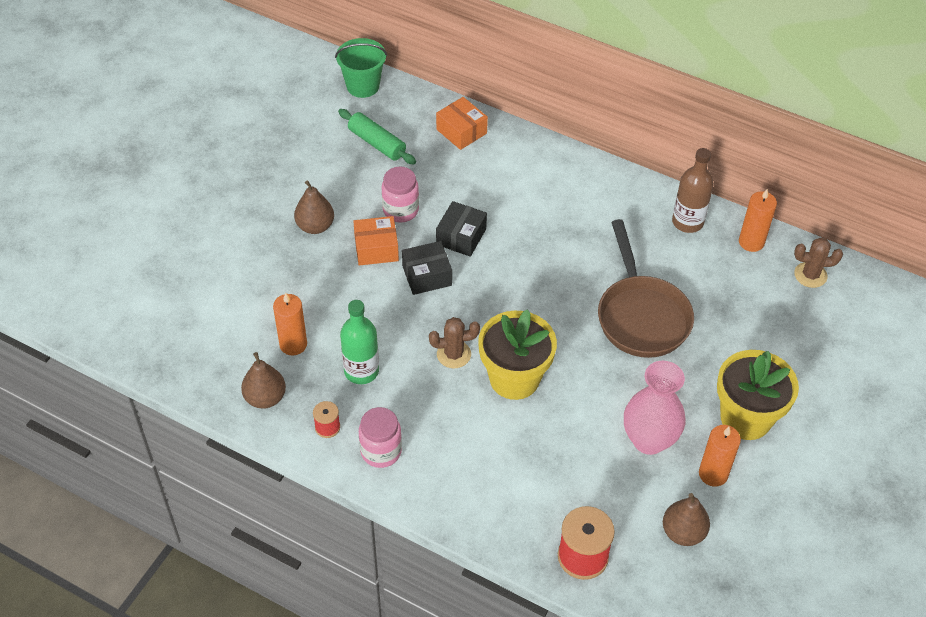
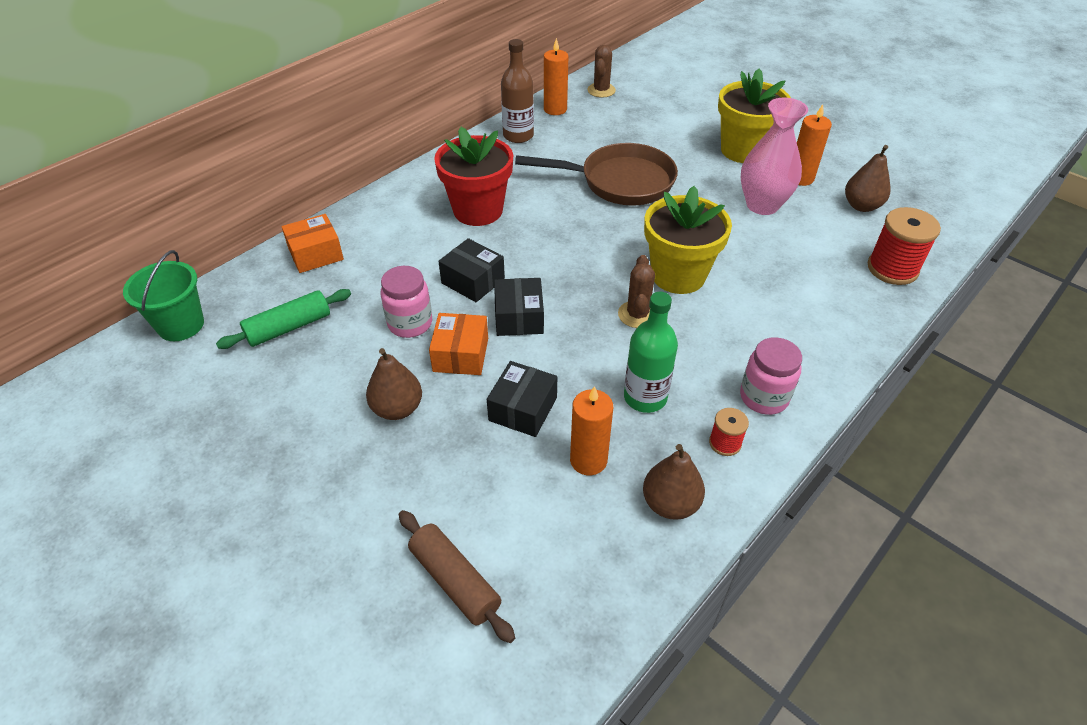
camera: 75 degrees left, 5 degrees down
(187, 291) = (455, 581): none -> brown rolling pin
(331, 297) = (523, 409): none -> black box
(555, 218) = (478, 210): none -> red flower pot

